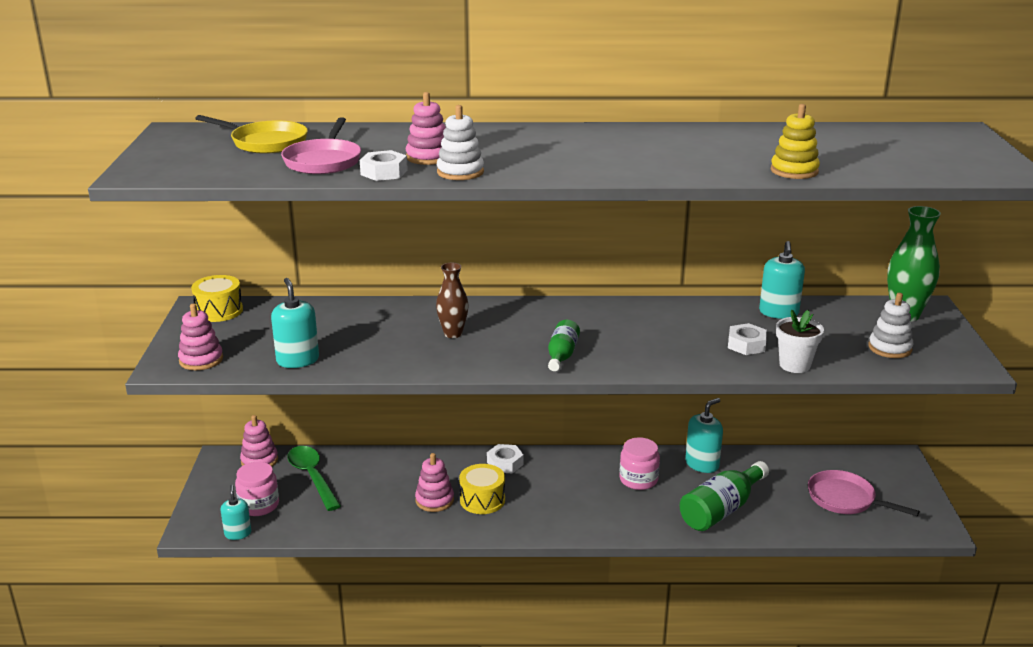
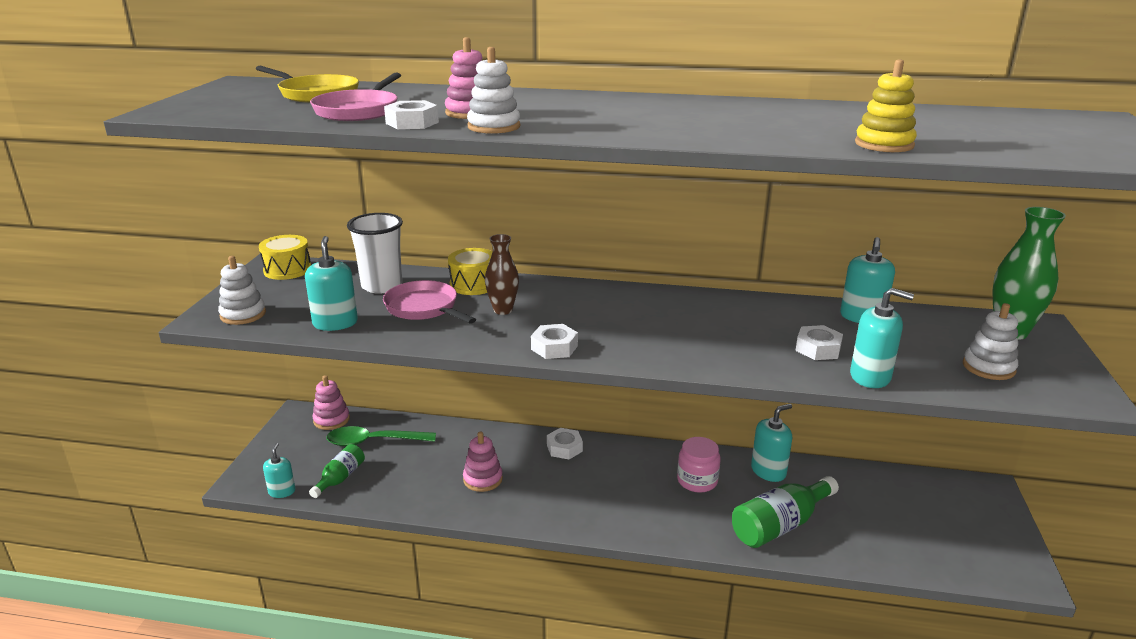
camera: 10 degrees right, 0 degrees up
(201, 360) = (243, 314): pink stacking toy -> white stacking toy
(259, 505) = (313, 464): pink jar -> none
(312, 477) = (374, 441): green spoon -> green spoon turned 75 degrees counterclockwise
(324, 319) = (382, 286): none -> white cup
(482, 500) = (530, 484): yellow drum -> yellow drum (473, 284)
(515, 364) = (554, 347): none -> white nut
(562, 355) = (608, 342): green bottle -> green bottle (340, 478)
(794, 365) = (870, 377): white flower pot -> turquoise soap dispenser
(845, 499) = (922, 529): pink pan -> pink pan (424, 308)

